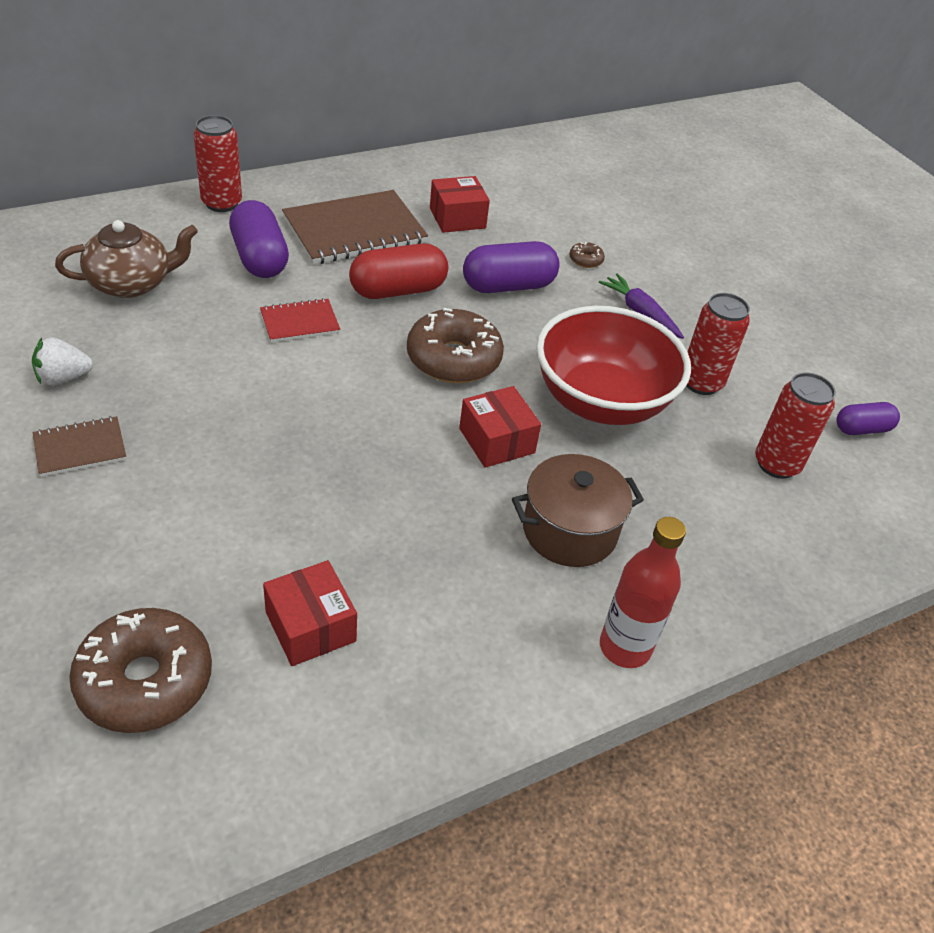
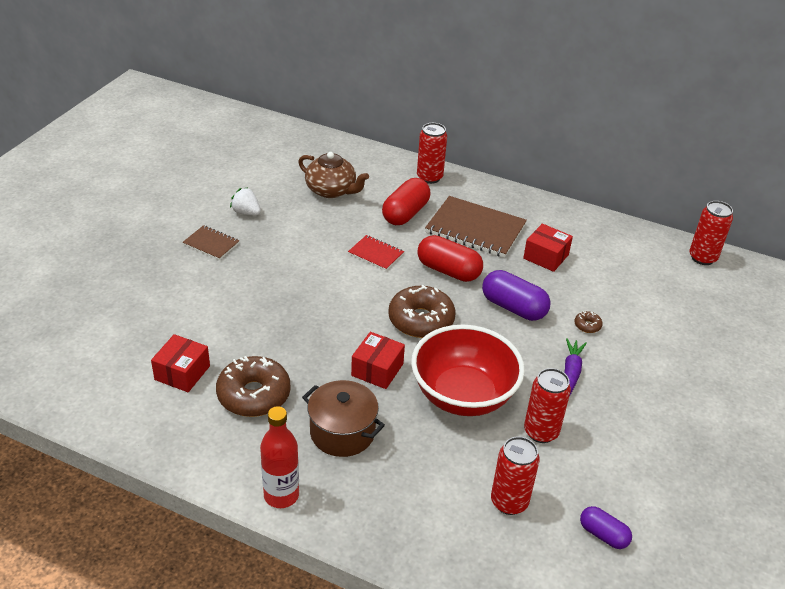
camera: 55 degrees right, 5 degrees down
(145, 681) = (107, 341): brown donut -> brown donut (254, 395)
(259, 258) = (405, 213): purple capsule -> red capsule
(569, 142) = (702, 258): none -> red can

